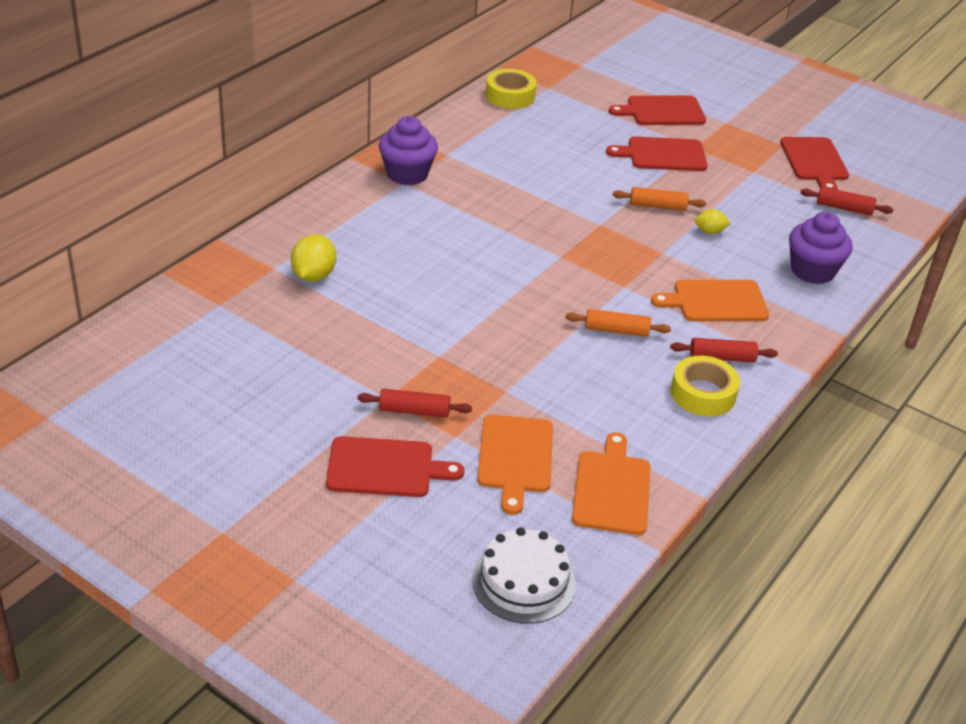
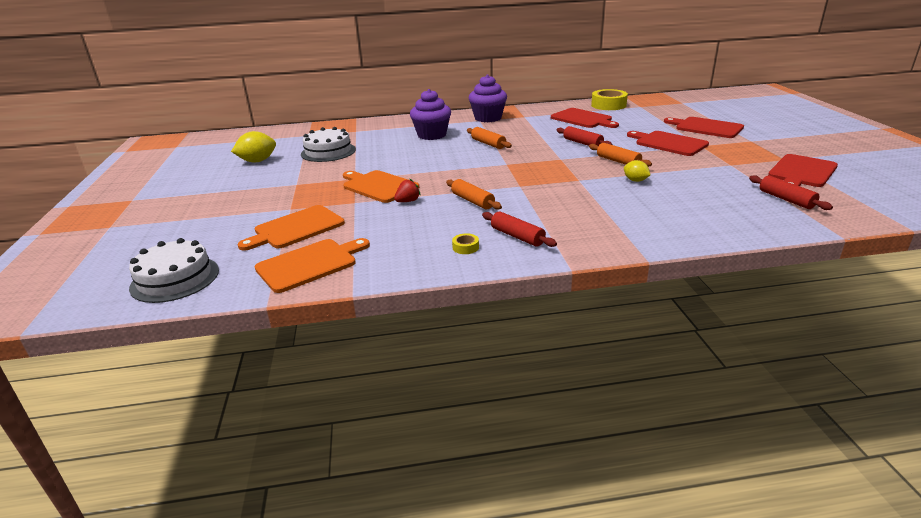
camera: 50 degrees right, 10 degrees down
(313, 276) = (366, 137): yellow lemon -> yellow lemon (257, 161)
(315, 325) = (328, 152): none -> white cake
(385, 468) = (235, 206): red cutting board -> red cutting board (583, 119)
(414, 411) = (296, 193): red rolling pin -> red rolling pin (582, 143)
(487, 227) = (488, 144): none -> orange rolling pin
(557, 362) = (408, 201): none -> red strawberry
(703, 393) = (465, 247): yellow tape -> yellow tape, size x0.45
(716, 301) = (571, 211): orange cutting board -> orange cutting board (378, 186)
(812, 271) = (687, 221): purple cupcake -> purple cupcake (432, 135)

